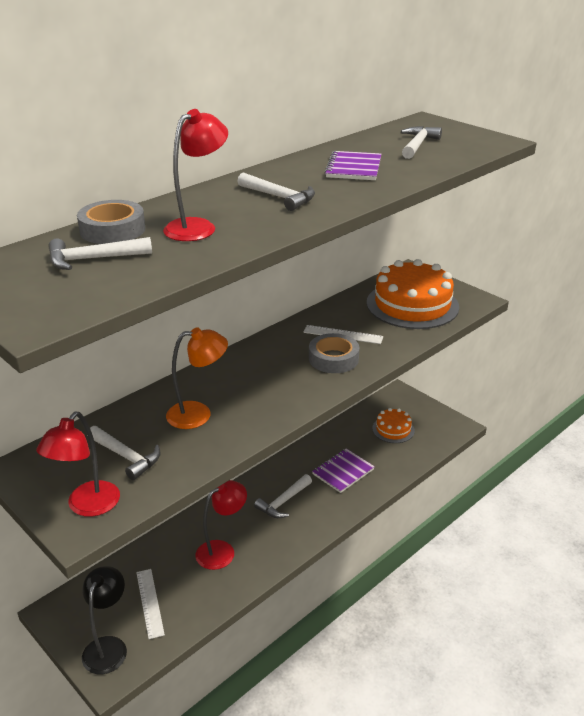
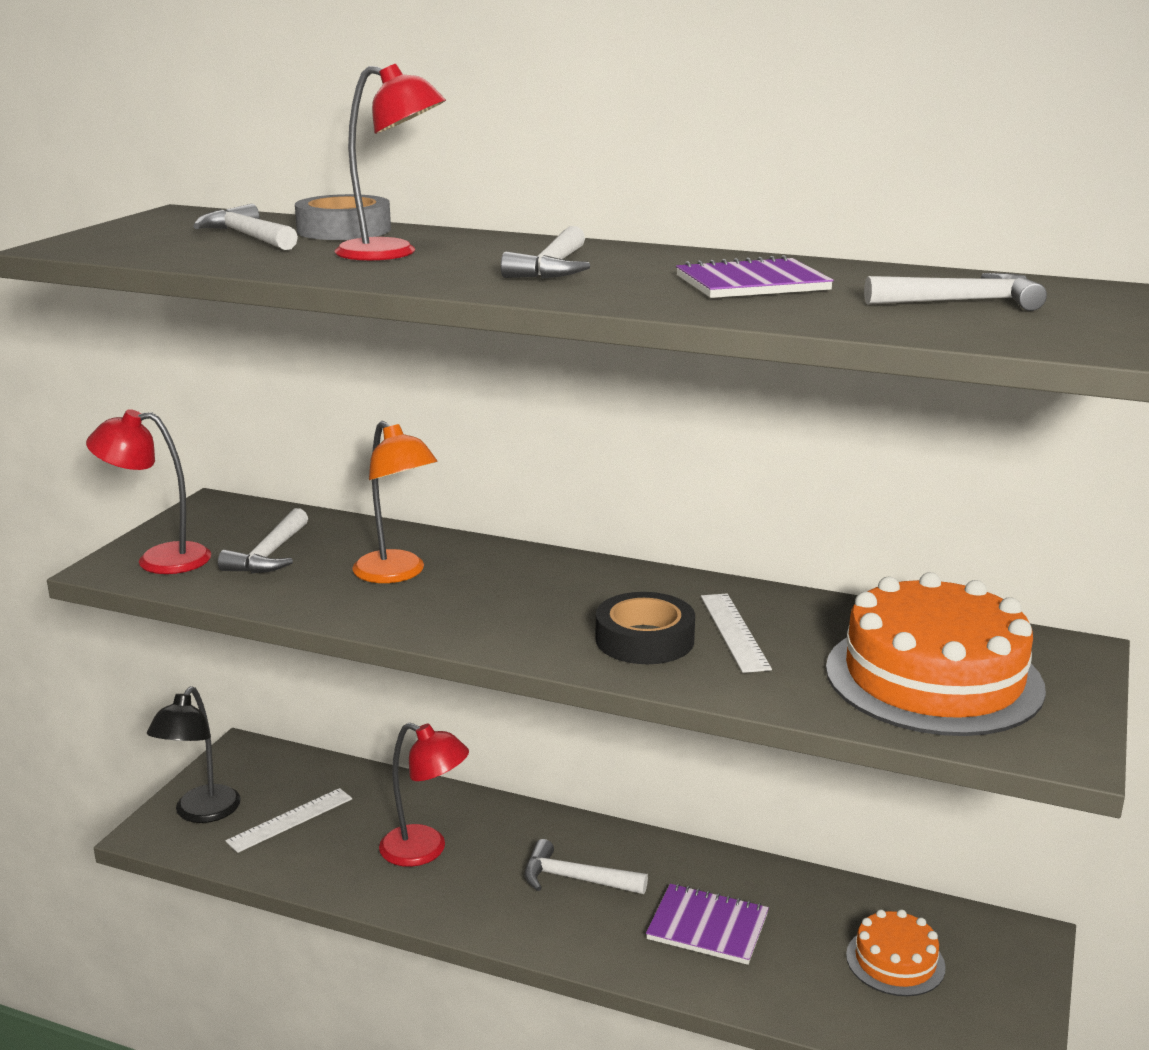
camera: 65 degrees right, 10 degrees down
(108, 646) = (201, 813): black lamp -> black lamp turned 120 degrees clockwise
(333, 359) = (644, 639): grey tape -> black tape

